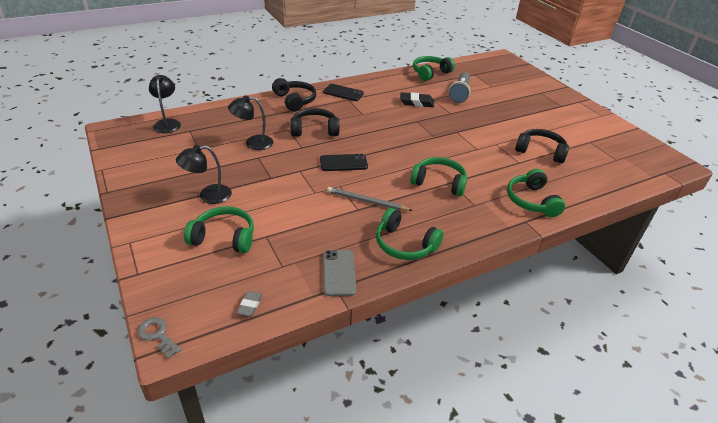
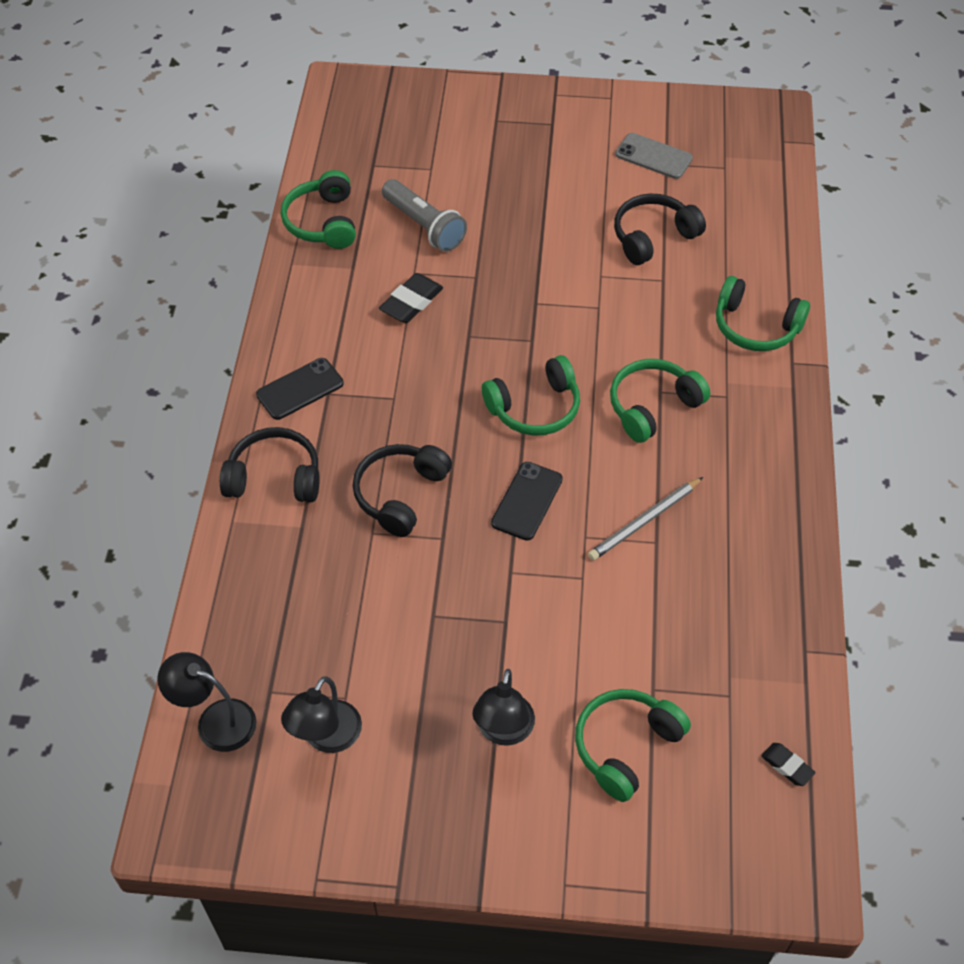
camera: 55 degrees left, 15 degrees up
(157, 335) = (788, 898): grey key -> none
(250, 305) = (787, 766): grey eraser -> black eraser
(253, 143) = (382, 605): black lamp -> black lamp (326, 738)
(339, 273) = (778, 633): grey phone -> grey phone (653, 156)
(404, 244) = (763, 527): green headphones -> green headphones (535, 408)

